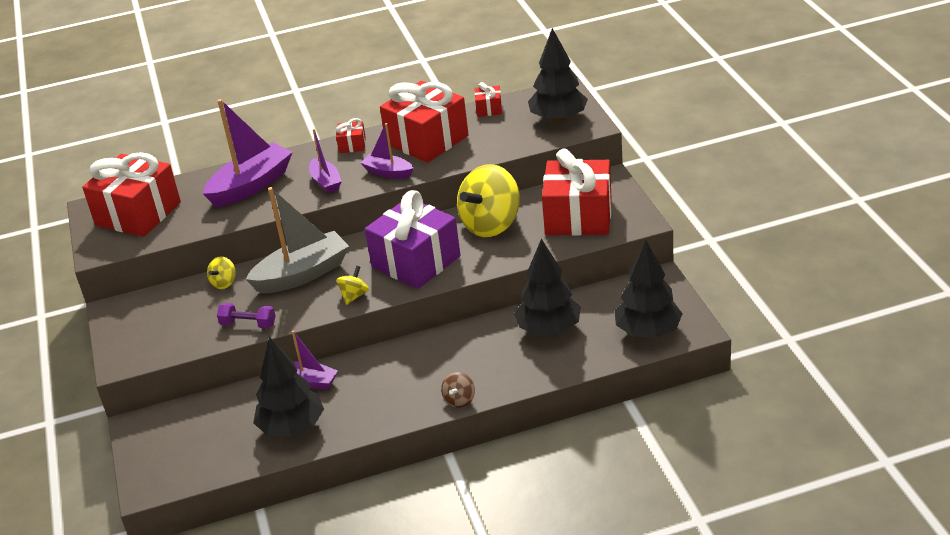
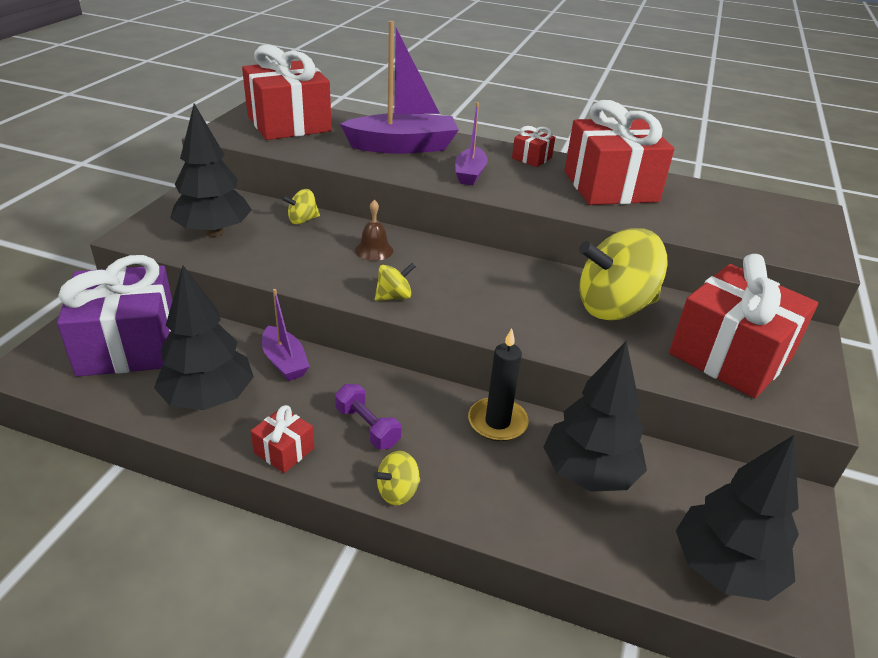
camera: 30 degrees right, 0 degrees up
(248, 324) = (270, 265): purple dumbbell -> purple dumbbell (367, 427)
(302, 274) = (374, 250): grey boat -> brown bell
(388, 172) = (538, 194): purple boat -> none
(416, 262) = (493, 299): purple gift -> purple gift (128, 345)
(459, 400) = (397, 492): brown spinning top -> yellow spinning top
(475, 334) = (497, 422): none -> black candle
(489, 109) = (707, 190): red gift -> red gift (284, 450)
(558, 119) = (783, 233): black tree -> black tree (214, 232)

